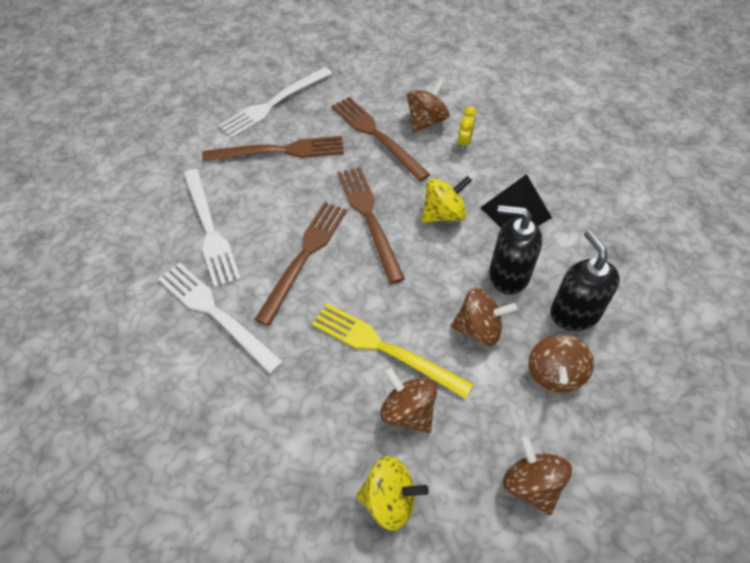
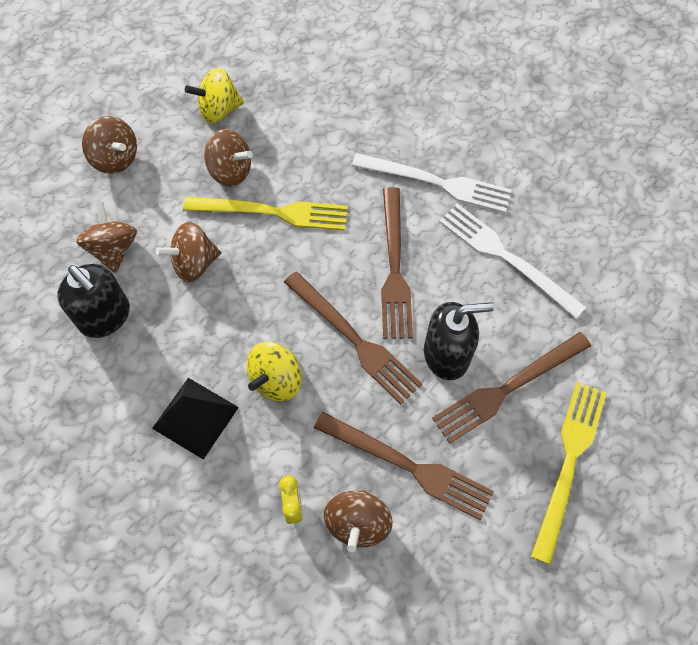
camera: 155 degrees right, 10 degrees up
(274, 104) = (569, 463): white fork -> yellow fork
(508, 275) = (182, 332): black soap dispenser -> black soap dispenser (447, 355)

